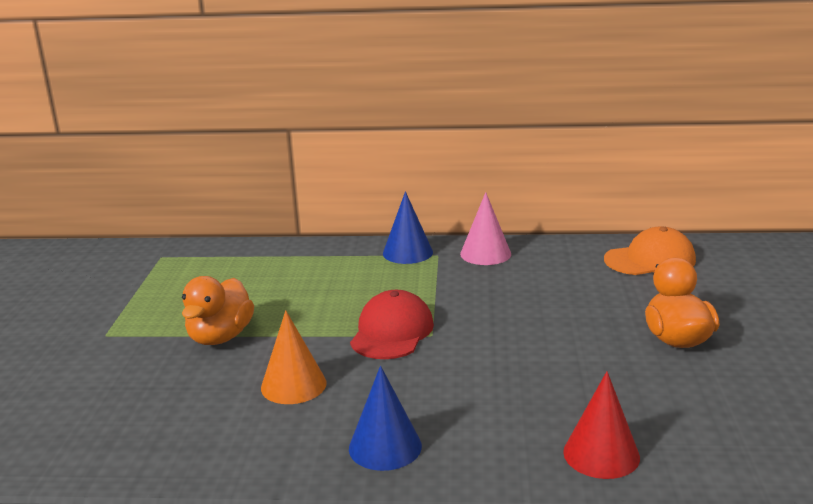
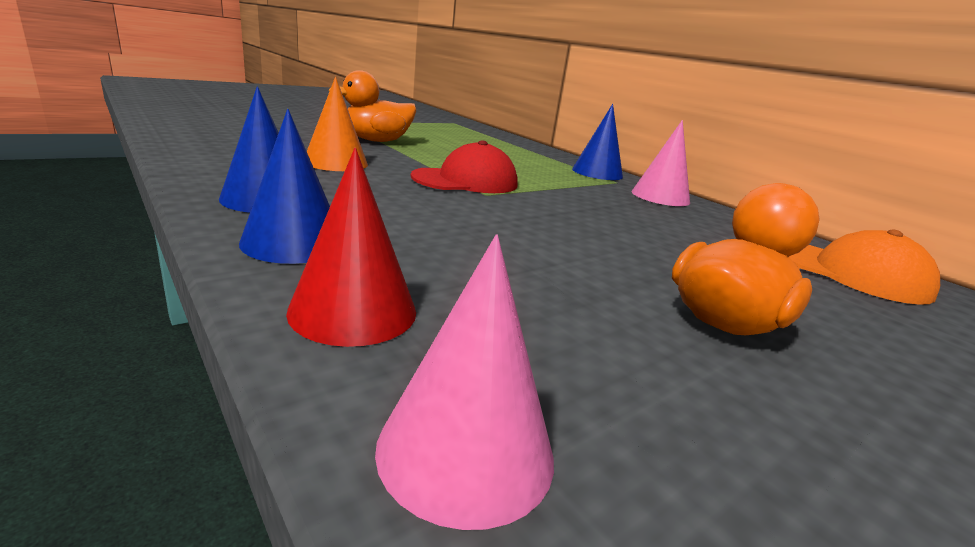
camera: 45 degrees right, 0 degrees up
(488, 452) = (293, 242): none -> blue cone
(731, 458) = (466, 450): none -> pink cone

